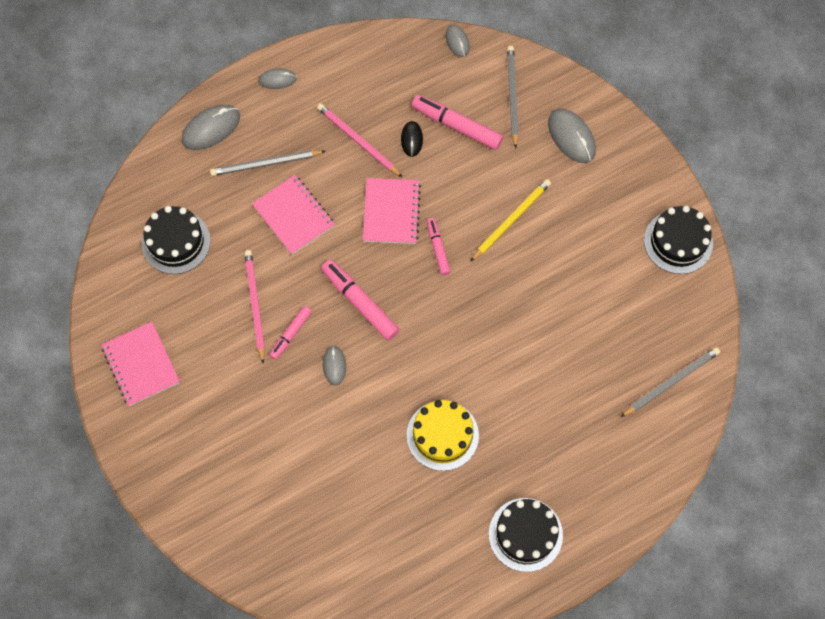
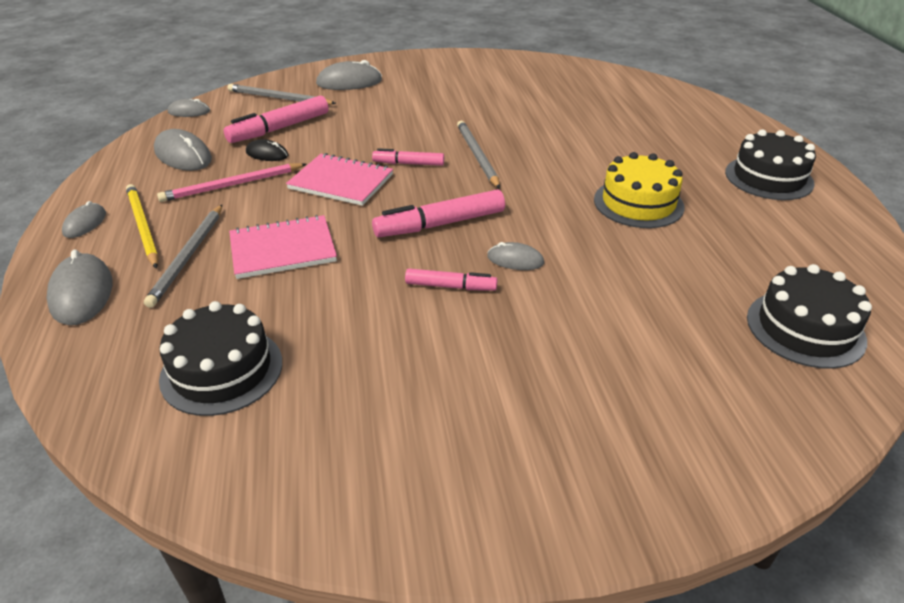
camera: 70 degrees left, 30 degrees down
(141, 364) = (410, 468): pink notebook -> none
(255, 305) = (386, 309): pink pencil -> none
(290, 334) = (450, 286): pink marker -> pink marker turned 45 degrees counterclockwise
(386, 82) = (183, 155): none -> grey mouse
(511, 220) = (408, 121): yellow pencil -> yellow pencil (143, 227)
(671, 382) = (618, 86): grey pencil -> grey pencil (477, 156)
(678, 242) = (487, 62): black cake -> black cake (805, 328)

